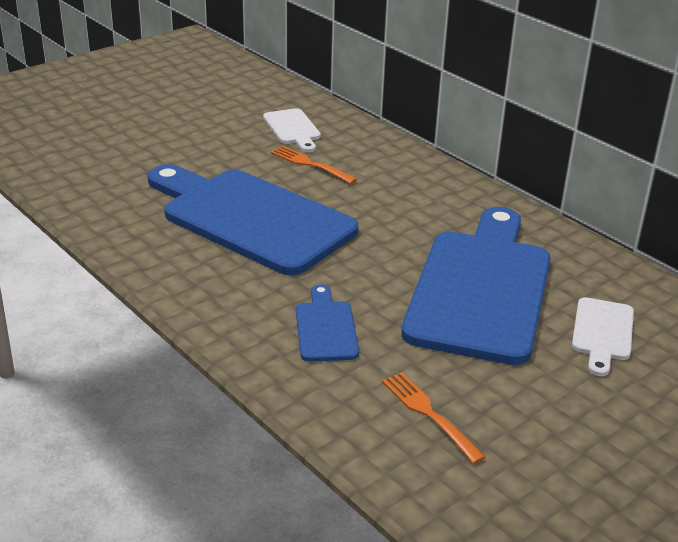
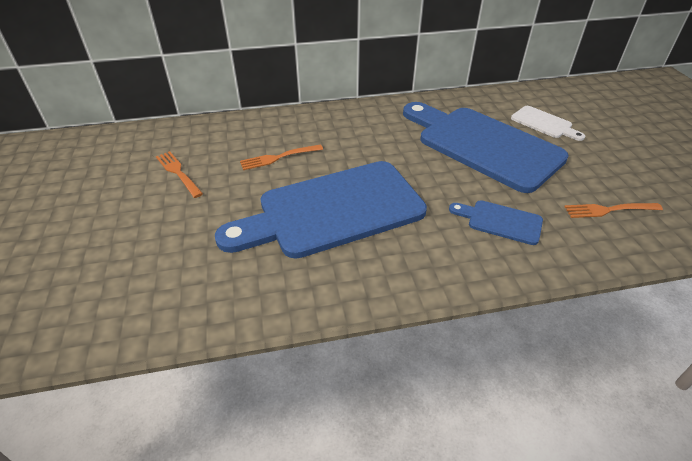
camera: 60 degrees left, 10 degrees up
(236, 124) = (178, 172): none -> orange fork
(292, 129) = (217, 148): white cutting board -> none

